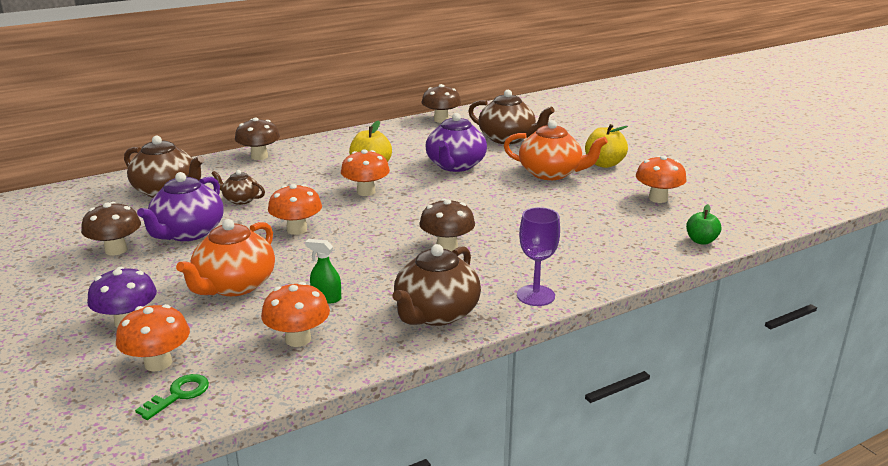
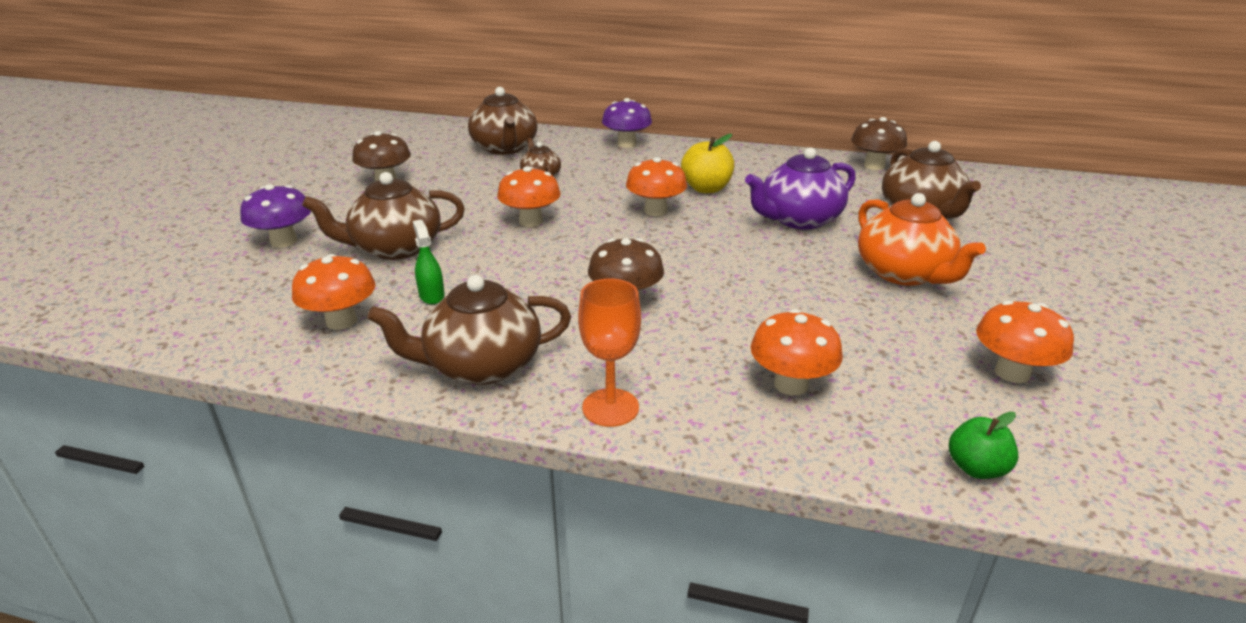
camera: 45 degrees right, 5 degrees up
(158, 363) = (235, 284): orange mushroom -> orange mushroom (791, 385)
(178, 395) = (193, 318): green key -> none
(188, 233) = (453, 188): purple teapot -> none
(234, 285) = (395, 248): orange teapot -> brown teapot
(259, 157) = (626, 144): brown mushroom -> purple mushroom
(535, 295) = (610, 407): purple goblet -> orange goblet
(604, 164) = (1007, 291): yellow apple -> none

